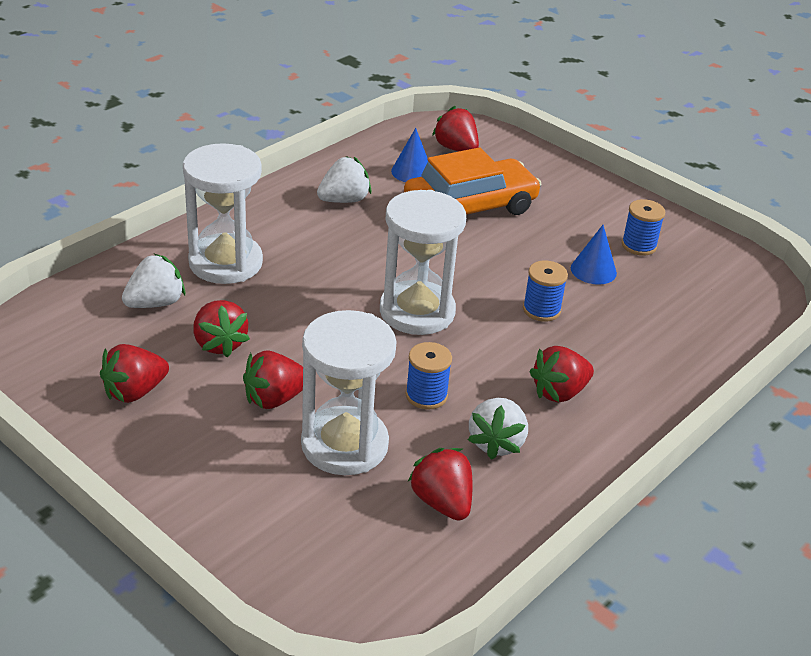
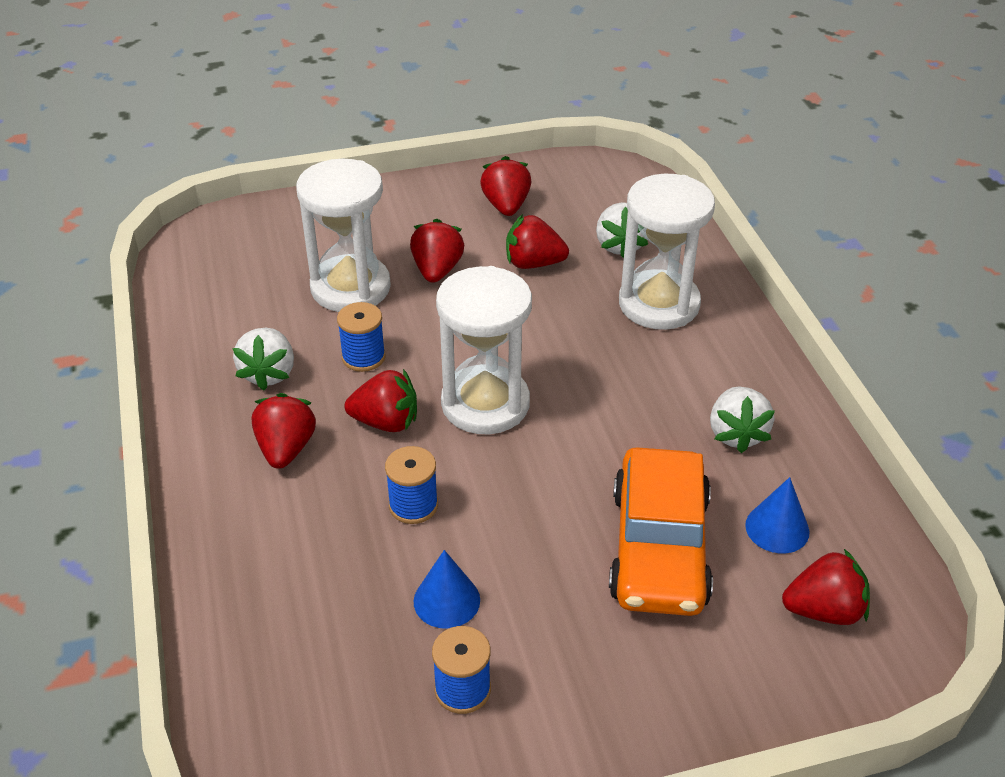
camera: 125 degrees right, 5 degrees up
(442, 502) = (242, 313): red strawberry -> red strawberry (386, 422)
(496, 443) = (269, 373): white strawberry -> white strawberry turned 135 degrees counterclockwise

